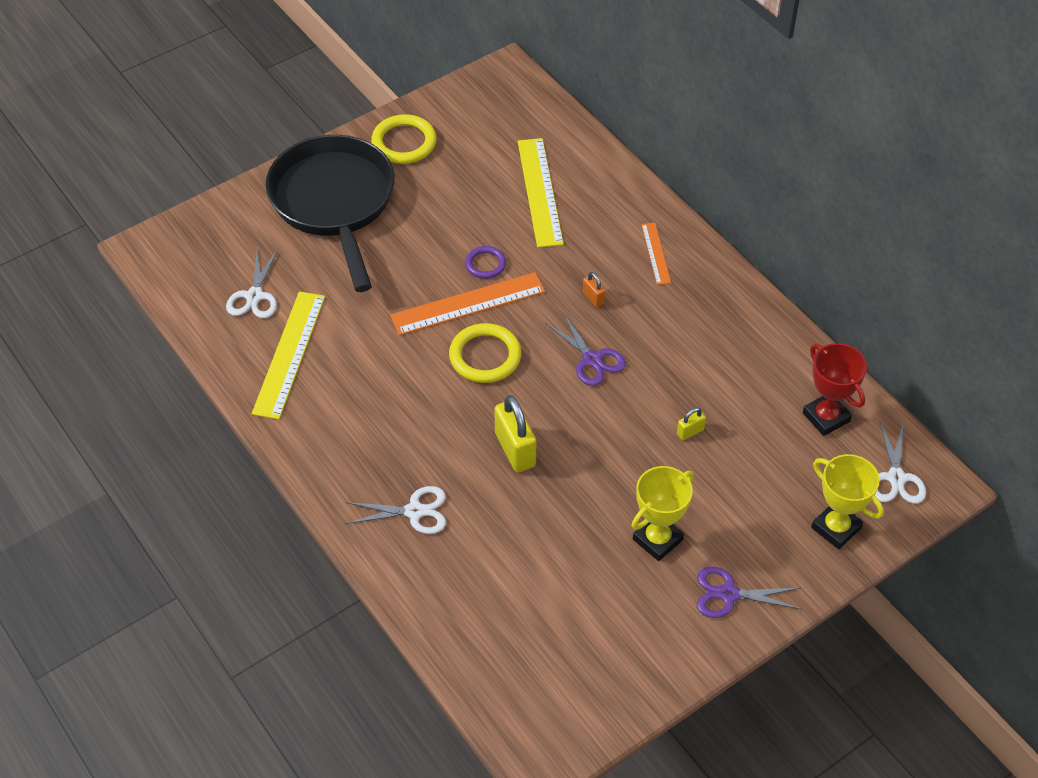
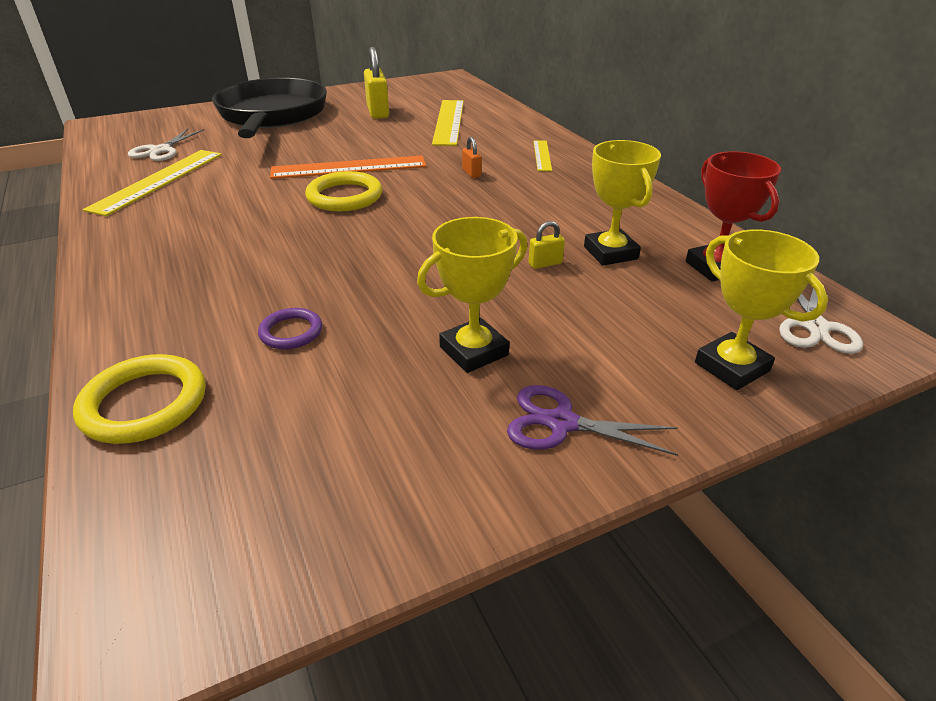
camera: 10 degrees right, 15 degrees down
(404, 142) = (350, 97): yellow ring -> yellow ring (144, 404)
(414, 511) = (184, 294): white scissors -> none
(485, 264) = (379, 150): purple ring -> purple ring (291, 332)
(515, 450) = (335, 258): yellow padlock -> yellow padlock (378, 112)
(592, 359) = (453, 207): purple scissors -> none
(656, 253) = (542, 155): orange ruler -> yellow ruler
(741, 409) = (610, 253): none -> yellow trophy

